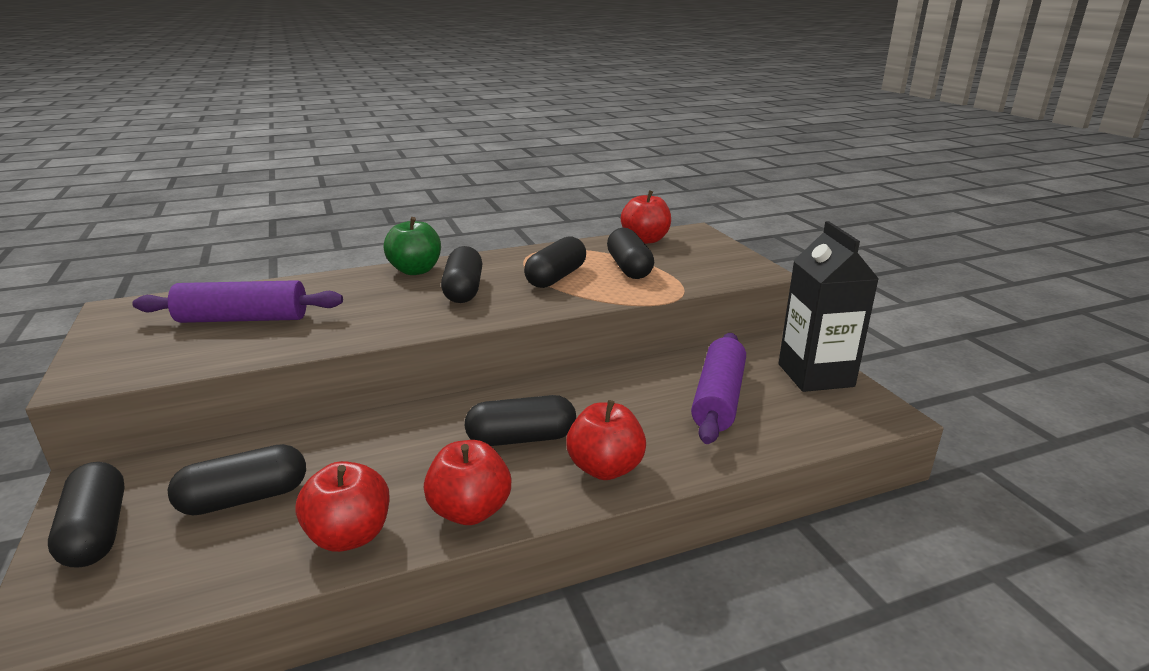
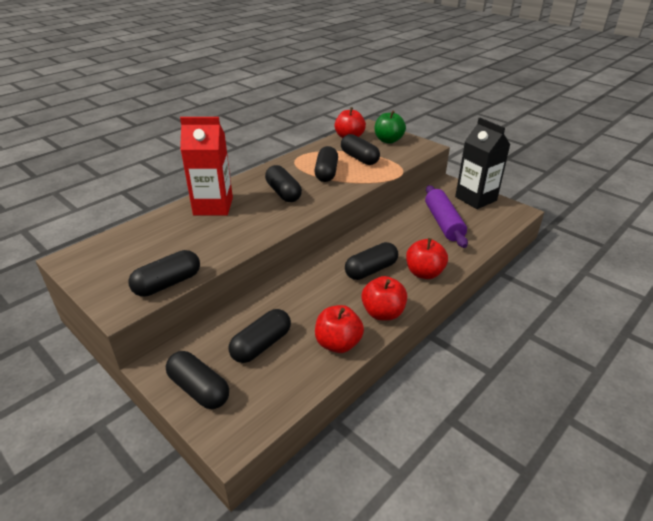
camera: 25 degrees left, 10 degrees up
(174, 365) = (168, 284): none -> black capsule
(243, 319) = (171, 244): purple rolling pin -> none
(352, 287) = (213, 206): none -> red carton
(415, 270) = (239, 186): green apple -> green apple (388, 140)

